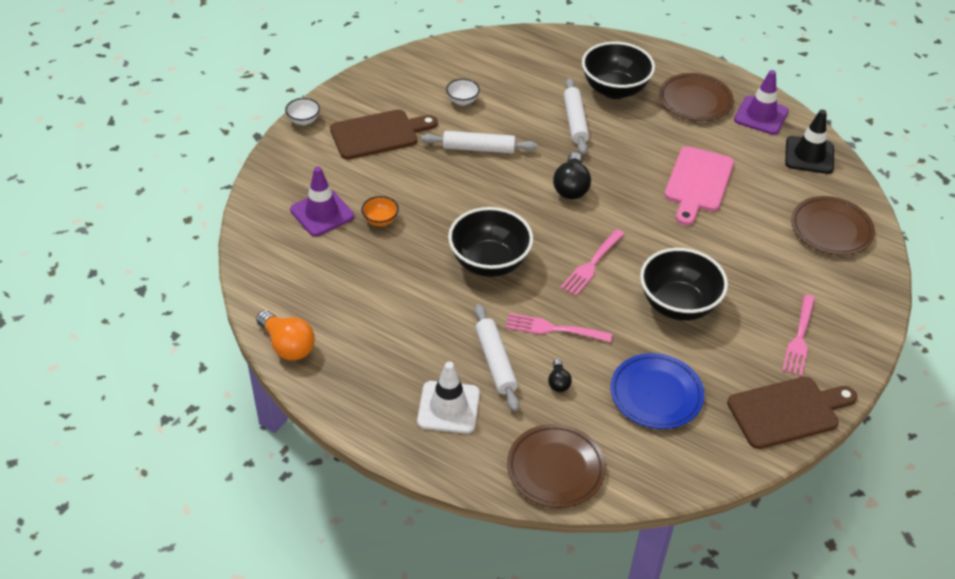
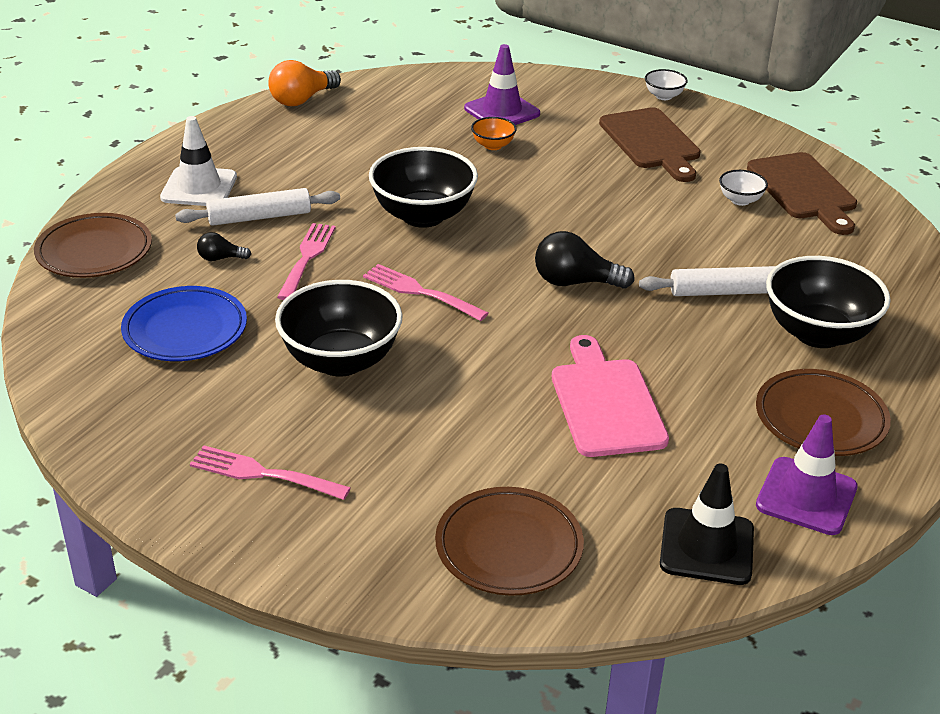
camera: 90 degrees right, 10 degrees down
(479, 148) = (641, 211): white rolling pin -> none
(698, 183) = (605, 403): pink cutting board -> pink cutting board turned 60 degrees clockwise
(787, 411) = (128, 443): brown cutting board -> brown cutting board (804, 190)

